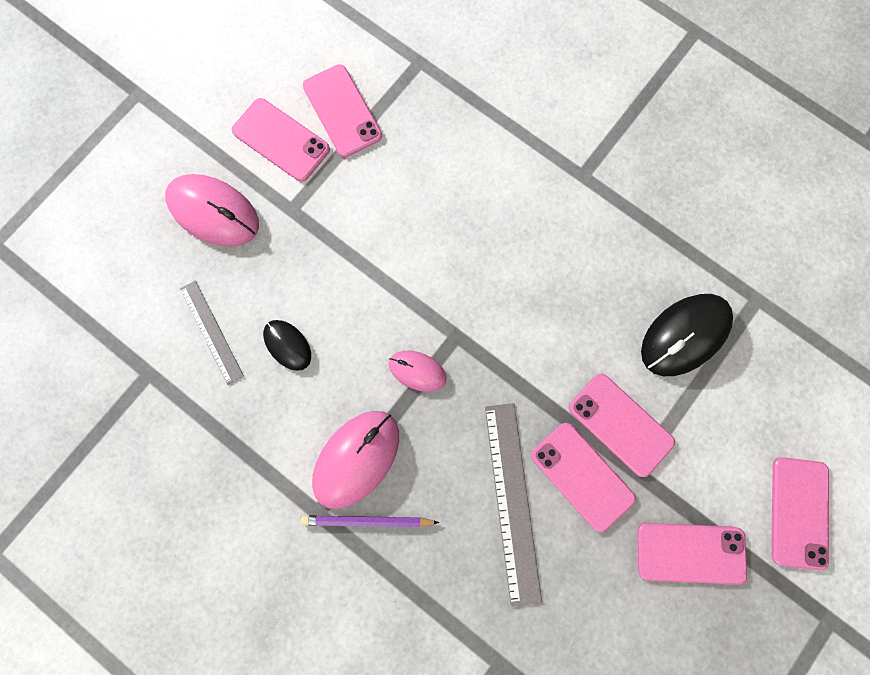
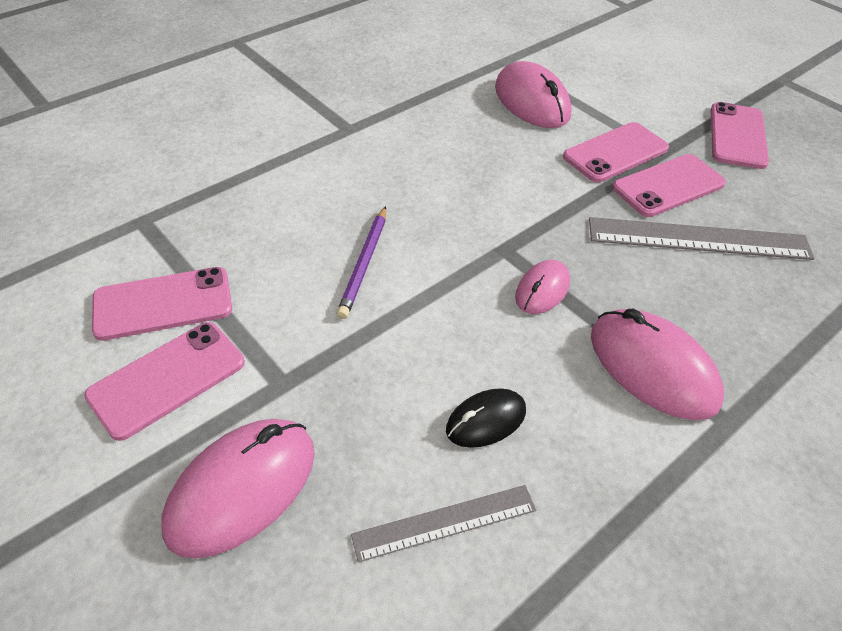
camera: 80 degrees left, 30 degrees down
(367, 520) = (733, 369): purple pencil -> purple pencil (364, 263)
(684, 335) = (531, 101): black mouse -> pink mouse
(798, 512) = (695, 77): pink phone -> none

